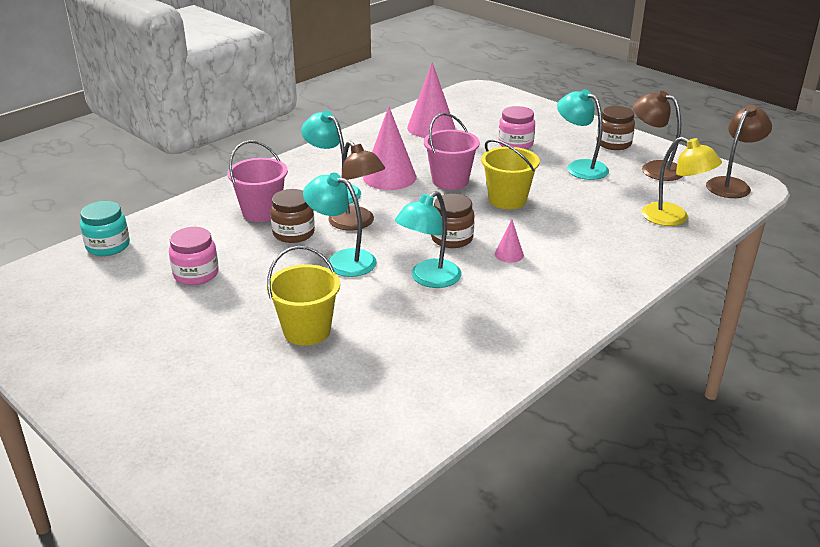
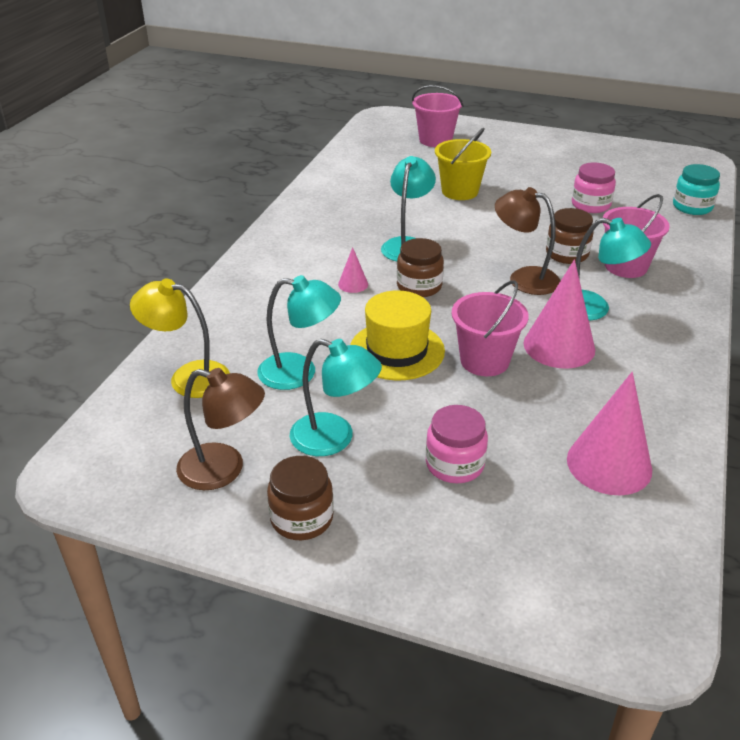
camera: 155 degrees right, 5 degrees up
(233, 441) = (435, 140): none -> pink bucket
(342, 260) = (494, 242): turquoise lamp -> turquoise lamp (299, 372)
(507, 200) = (397, 350): yellow bucket -> yellow hat
(732, 185) = (103, 467): brown lamp -> none

